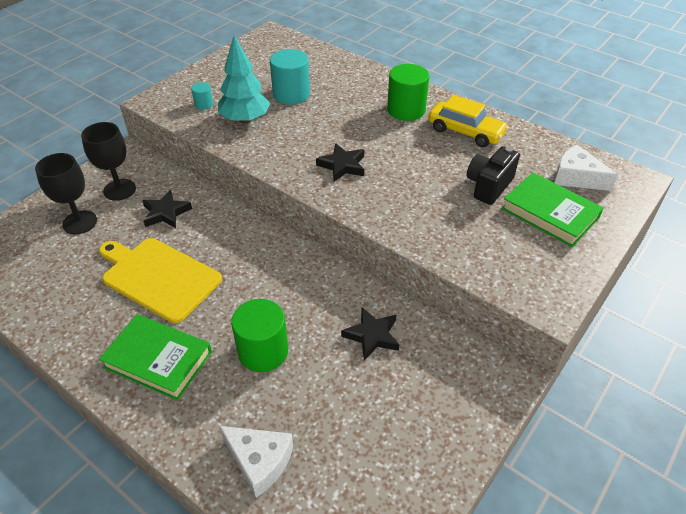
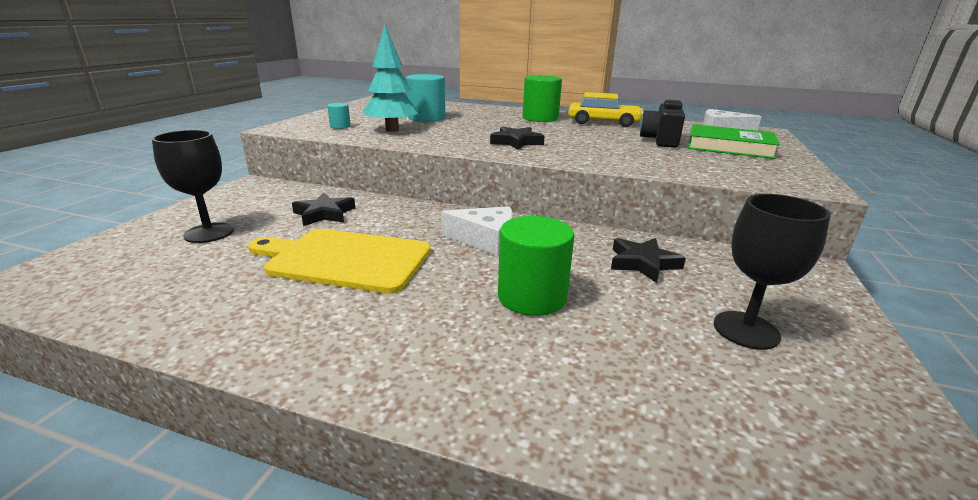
camera: 20 degrees left, 20 degrees down
(119, 190) = (255, 205): black goblet -> black goblet (746, 330)
(158, 360) = (392, 331): green book -> none
(259, 461) = (633, 408): white cheese -> white cheese (485, 240)

